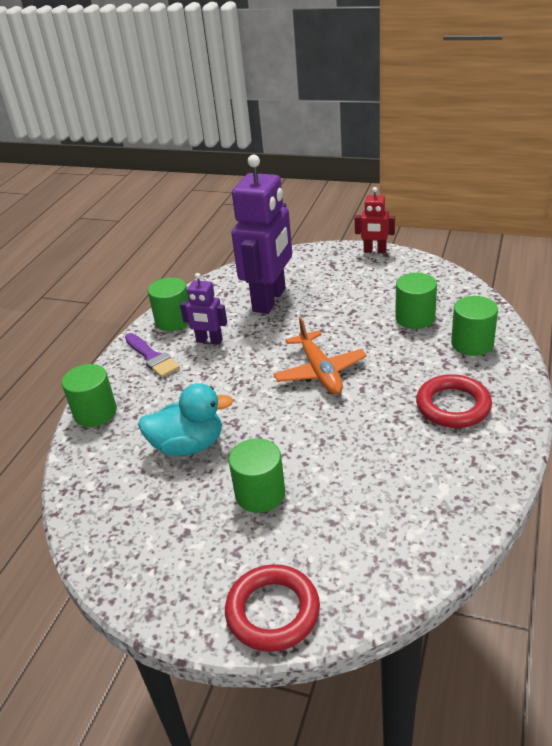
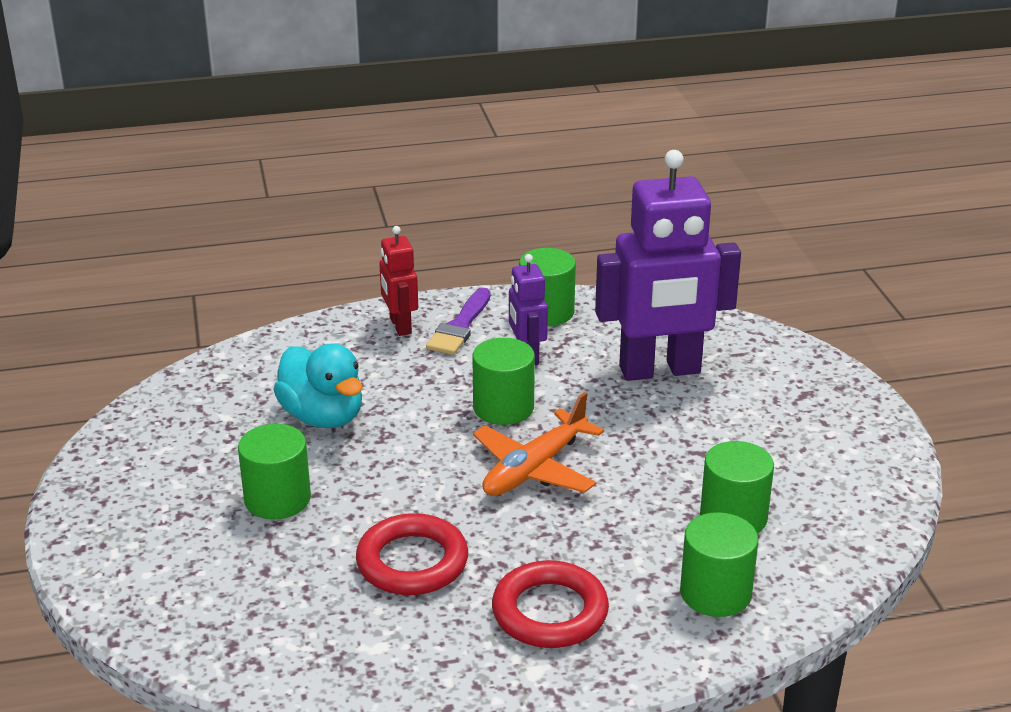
camera: 55 degrees right, 5 degrees down
(95, 412) = (333, 329): green cylinder -> green cylinder (503, 407)
(273, 611) = (113, 569): red ring -> red ring (412, 562)
(375, 251) = (883, 423): red robot -> red robot (400, 326)

